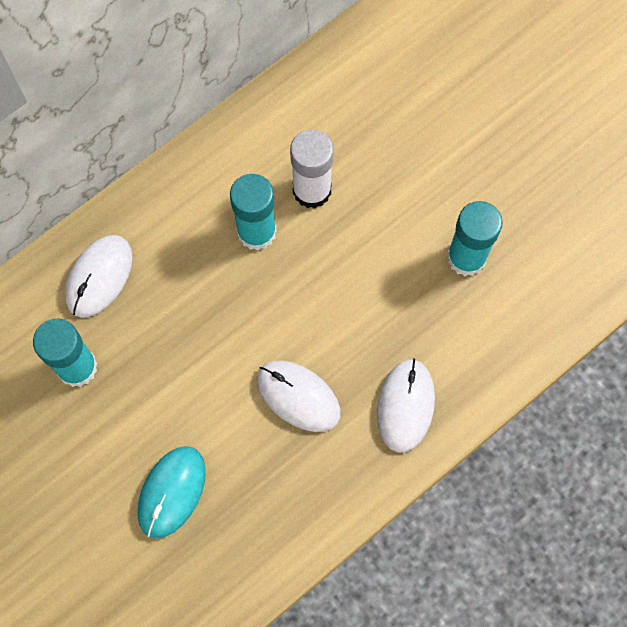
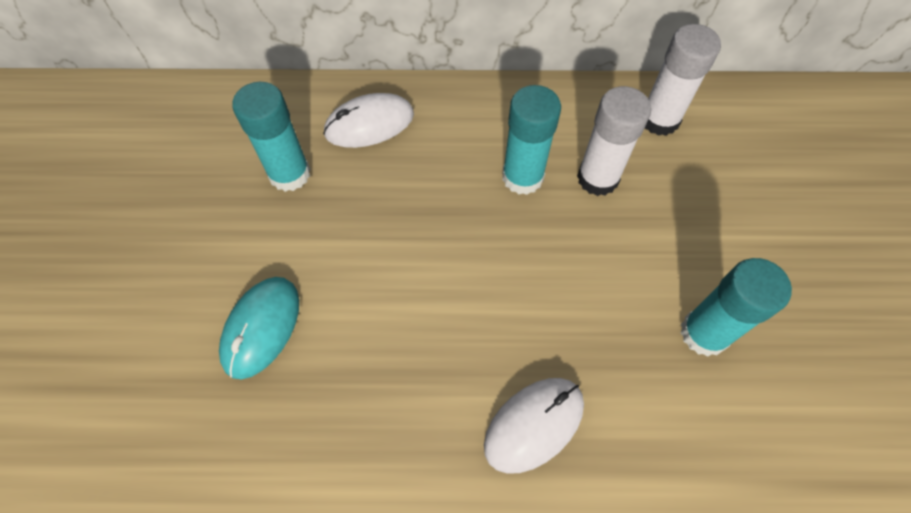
camera: 40 degrees right, 10 degrees down
(172, 492) = (261, 328): turquoise mouse -> turquoise mouse turned 45 degrees counterclockwise
(298, 396) = (440, 334): white mouse -> none
(320, 102) = (659, 120): none -> white glue stick

